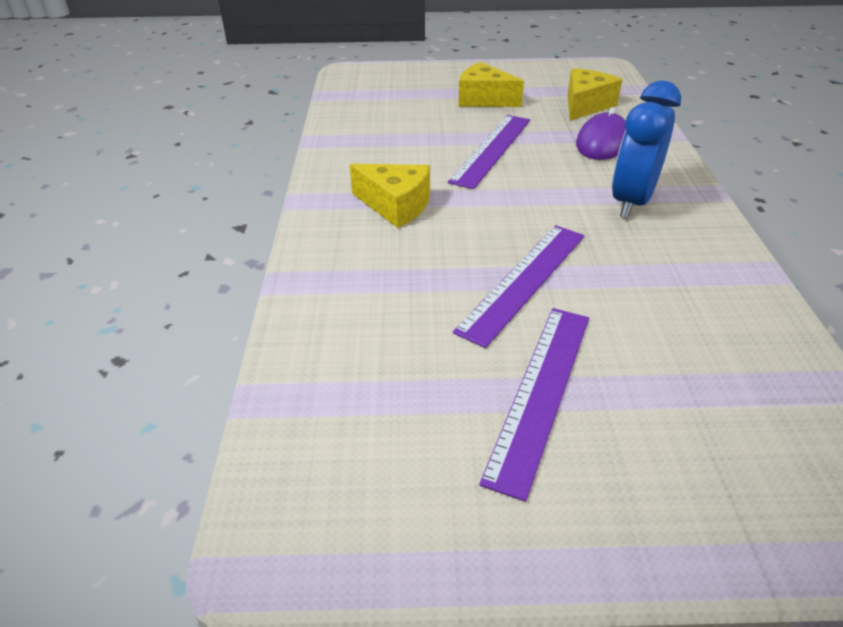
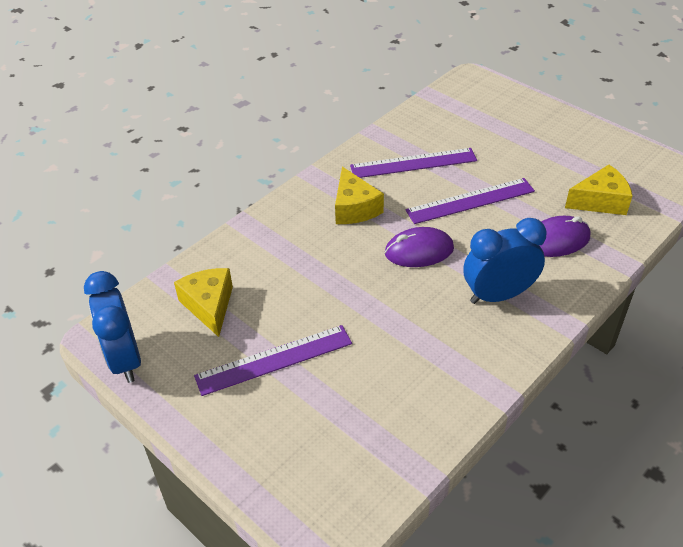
camera: 45 degrees right, 5 degrees up
(351, 545) = (125, 359): none -> blue clock
(484, 99) = (530, 154): yellow cheese -> yellow cheese (209, 306)
(513, 206) = (419, 251): none -> purple mouse
(524, 281) = (353, 300): purple ruler -> purple ruler (413, 163)

